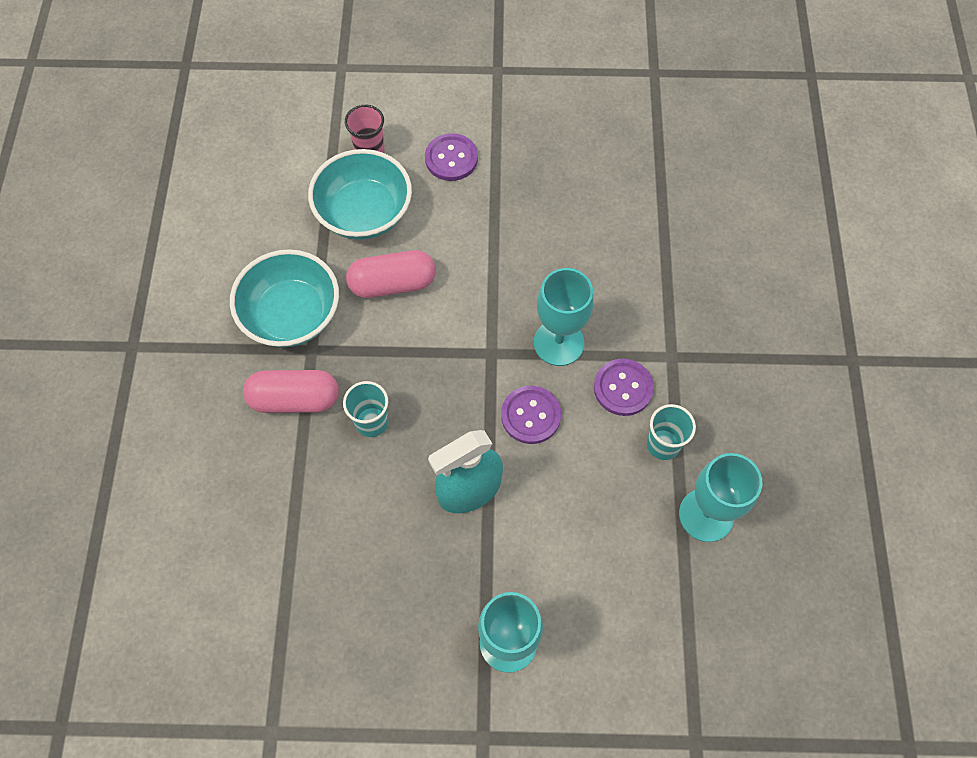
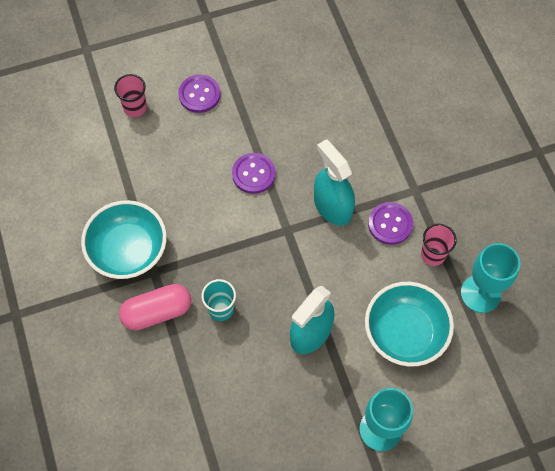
camera: 20 degrees left, 0 degrees up
(364, 213) = (151, 156): turquoise bowl -> turquoise bowl (405, 333)
(393, 283) = (194, 202): pink capsule -> none
(530, 415) = (333, 265): purple button -> purple button (253, 174)
(558, 343) = (332, 206): turquoise goblet -> turquoise spray bottle
(663, 444) = (433, 254): turquoise cup -> pink cup

